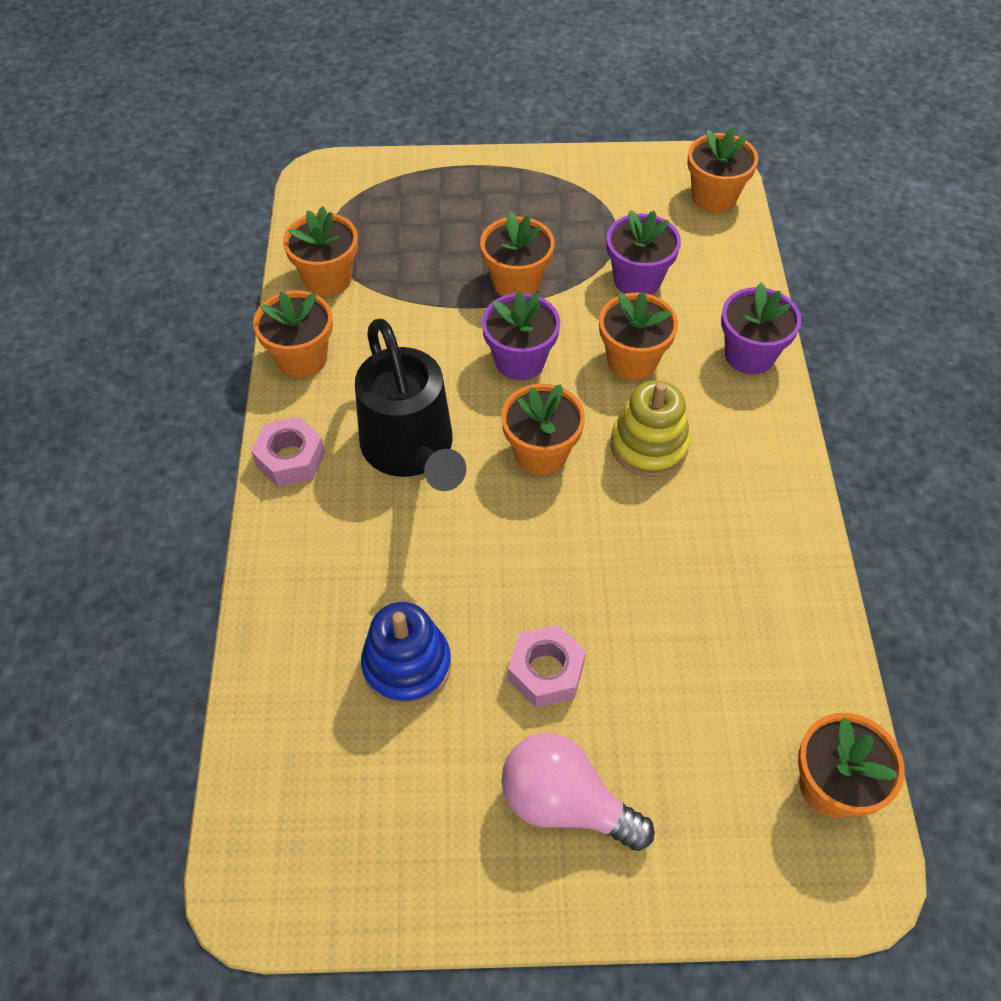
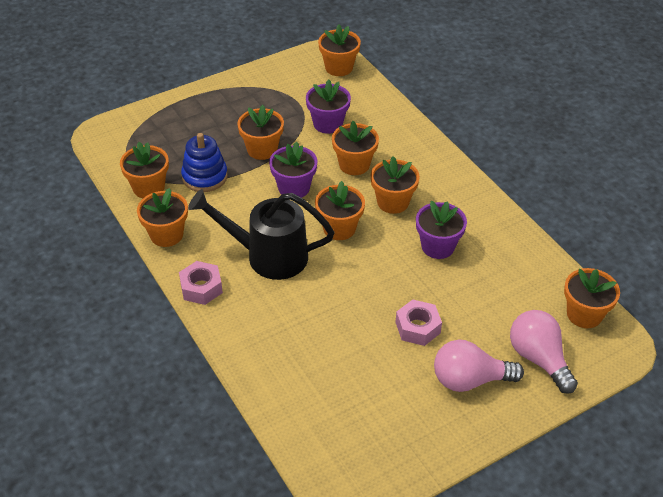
camera: 30 degrees left, 10 degrees down
(407, 665) = (344, 357): blue stacking toy -> blue stacking toy (205, 177)
(411, 451) = (268, 256): black watering can -> black watering can turned 150 degrees clockwise
(649, 446) = (393, 202): yellow stacking toy -> orange flower pot
(701, 826) = (539, 359): none -> pink light bulb
(749, 355) = (413, 139): purple flower pot -> purple flower pot (438, 246)

